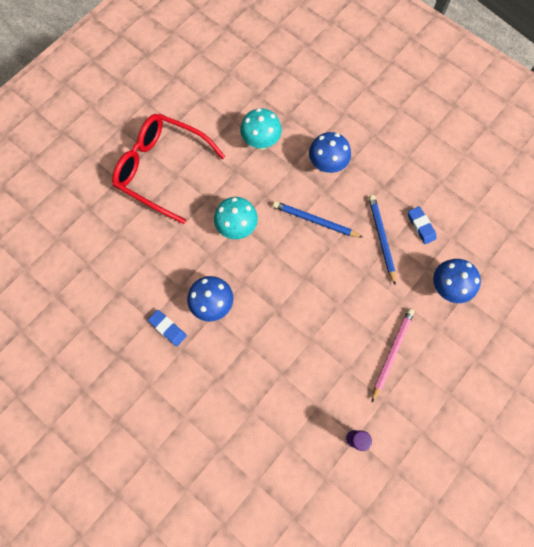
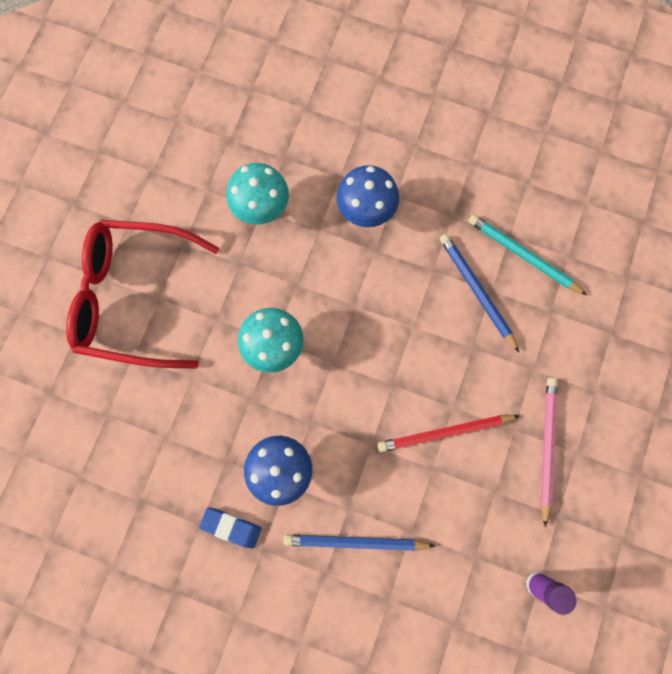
camera: 20 degrees left, 5 degrees up
(315, 221) = (378, 298): blue pencil -> blue pencil (355, 542)
(327, 319) = (444, 432): none -> red pencil
(421, 226) = (523, 255): blue eraser -> turquoise pencil
(446, 287) = (586, 330): blue mushroom -> none

